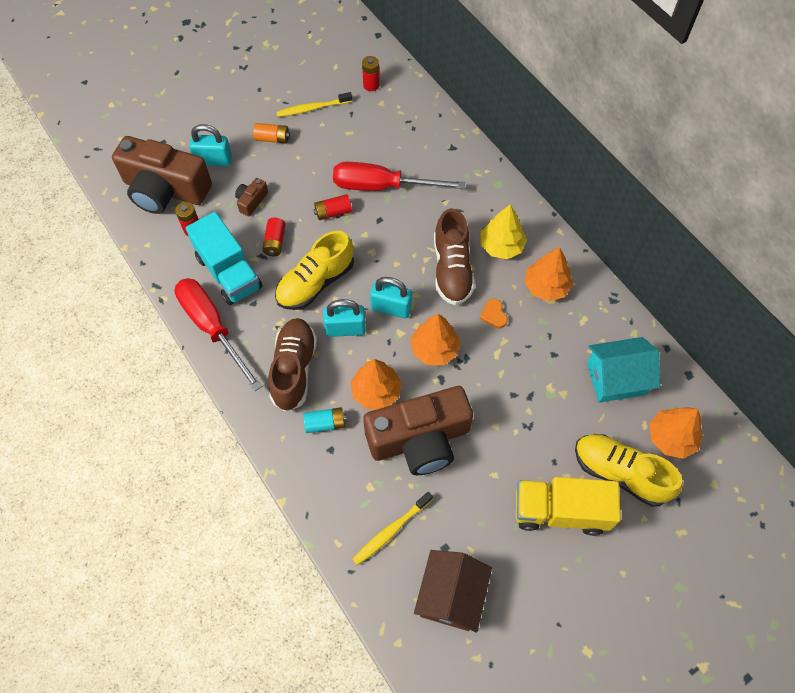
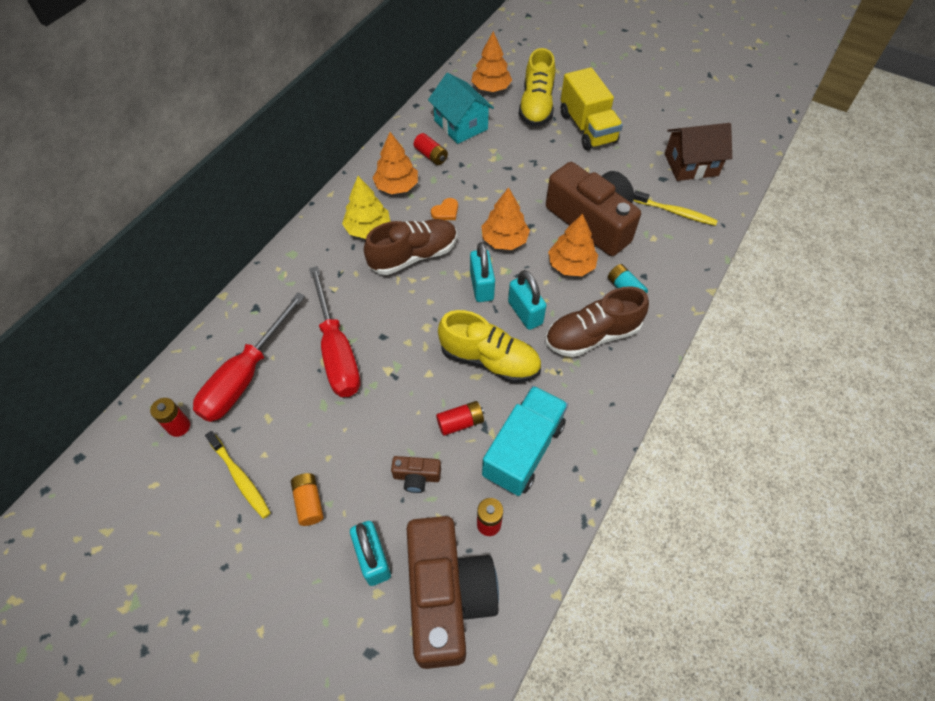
camera: 115 degrees left, 5 degrees down
(212, 328) = (596, 430): red screwdriver -> red screwdriver (245, 376)
(333, 212) = (393, 383): red battery -> red battery (431, 156)

